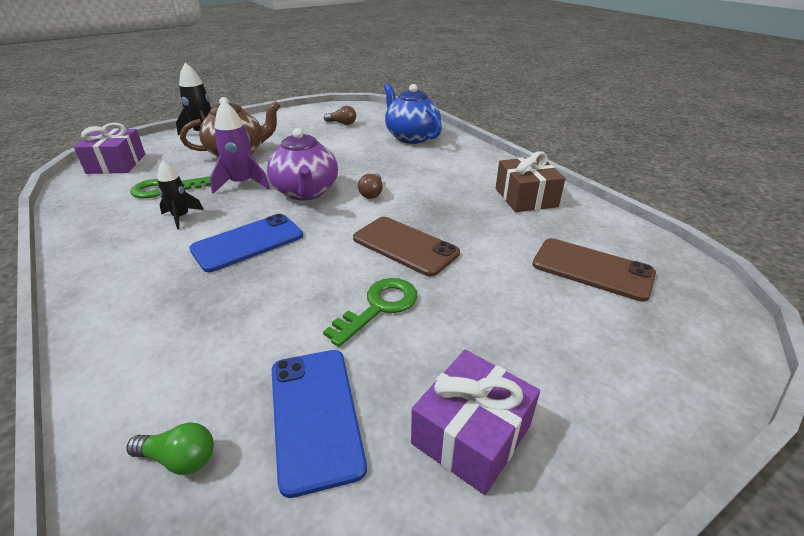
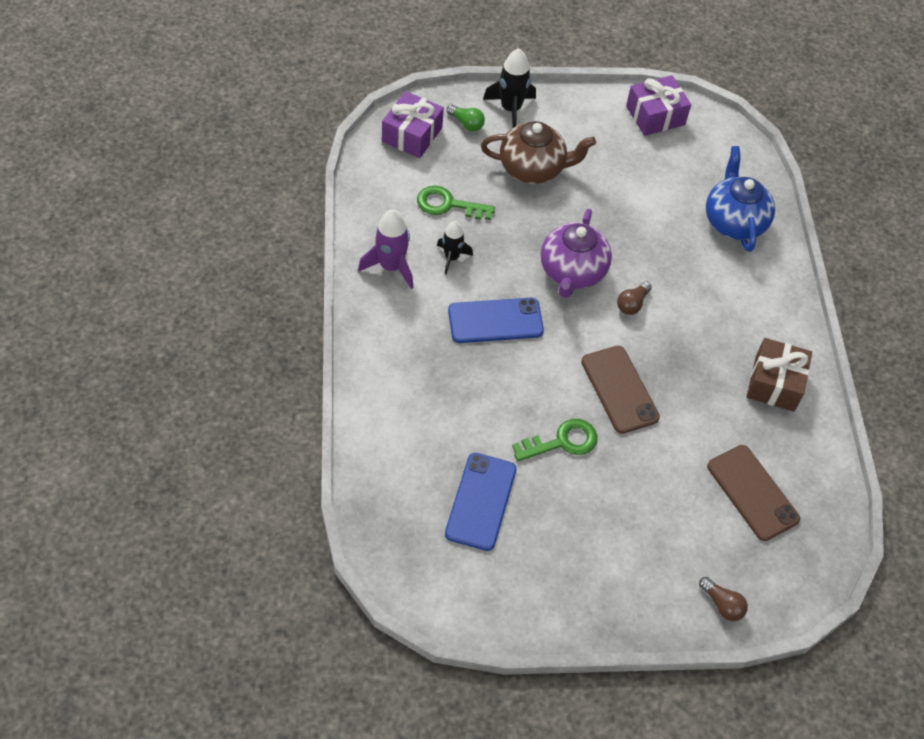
camera: 25 degrees right, 20 degrees up
(180, 458) = (400, 488): green light bulb -> green light bulb (466, 124)
(242, 184) = (519, 229): purple rocket -> purple rocket (391, 267)
(342, 123) = (672, 154): brown light bulb -> brown light bulb (722, 604)
(471, 434) = (562, 560): purple gift -> purple gift (655, 115)

